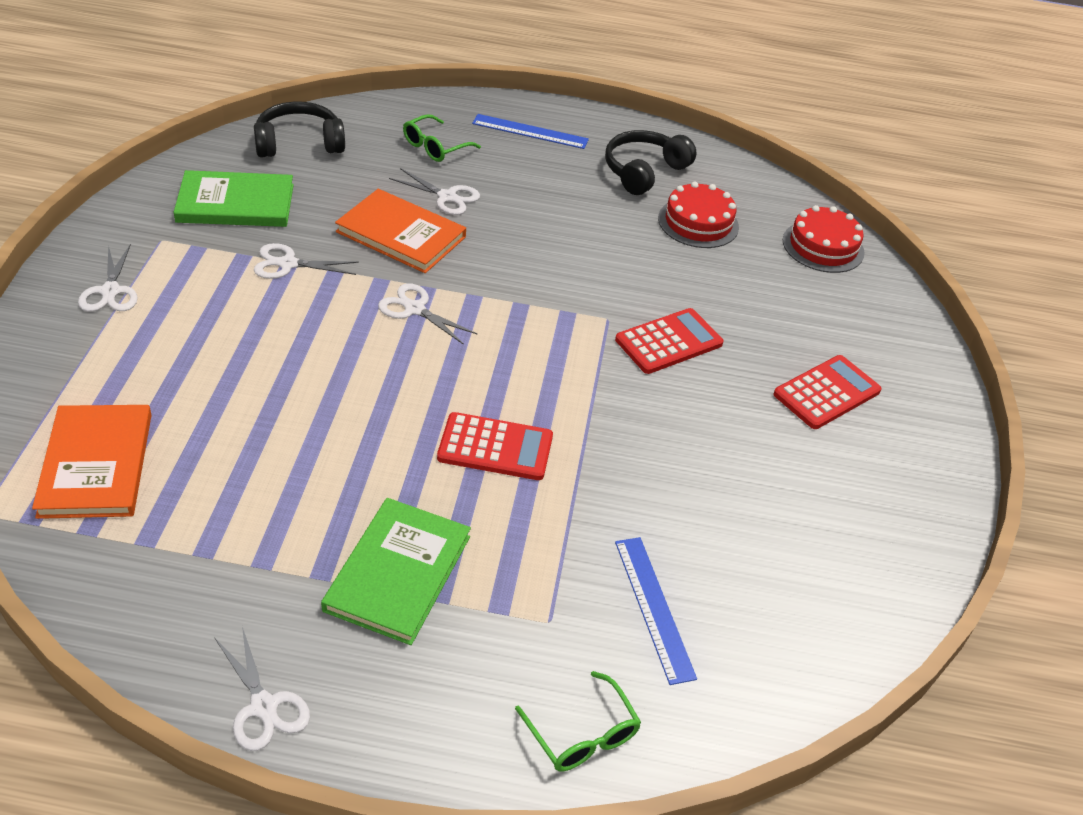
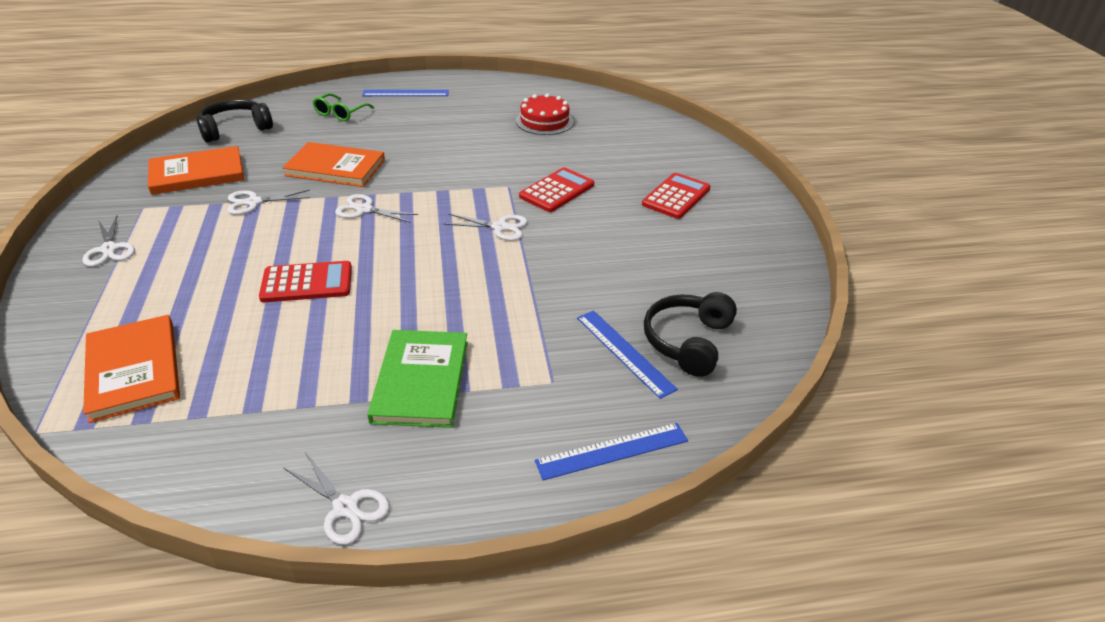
camera: 15 degrees left, 5 degrees down
(235, 203) = (197, 174): green book -> orange book
(447, 197) = (361, 140): white scissors -> white scissors (500, 227)
(495, 447) = (461, 280): red calculator -> red calculator (307, 283)
(582, 735) = (612, 451): green glasses -> blue ruler
(643, 171) = (494, 101): black headphones -> black headphones (687, 341)
(823, 246) = (632, 118): red cake -> none

